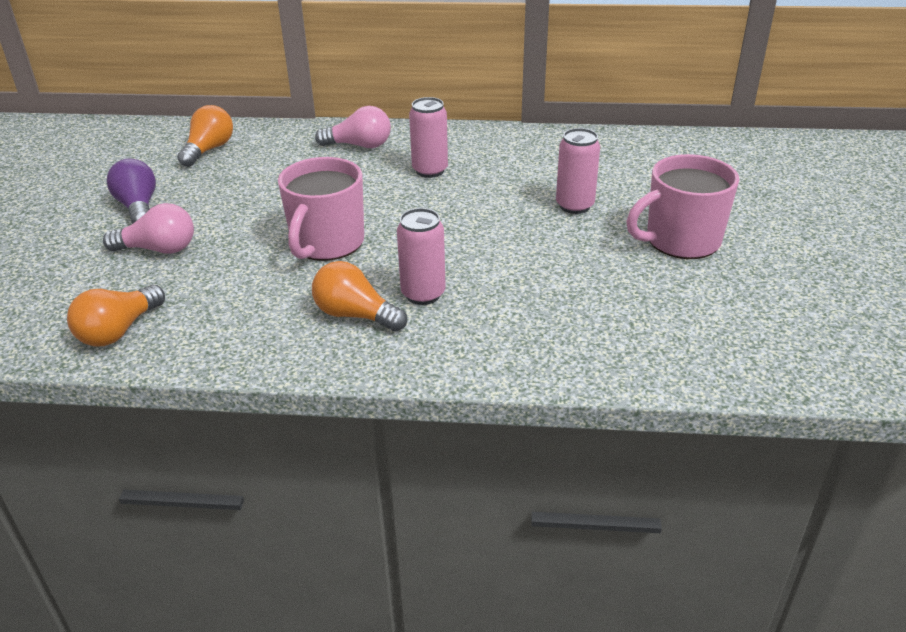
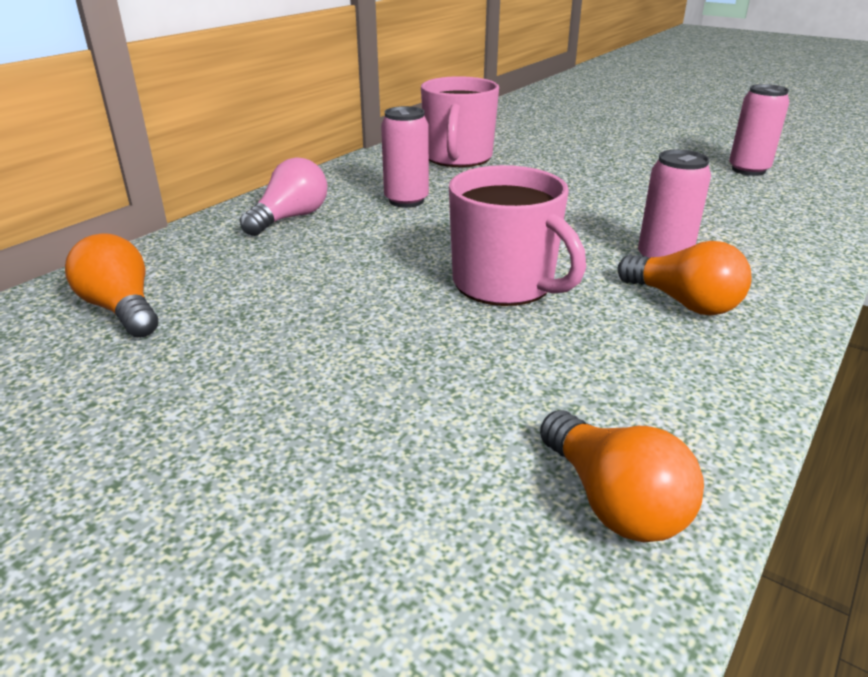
camera: 60 degrees left, 5 degrees down
(138, 207) = (213, 408): purple light bulb -> none
(159, 249) = (383, 412): pink light bulb -> none
(355, 315) = (684, 303): orange light bulb -> orange light bulb turned 105 degrees counterclockwise
(574, 206) = (554, 168): pink can -> pink can (748, 170)
(680, 241) = (649, 153): pink mug -> pink mug (458, 158)

